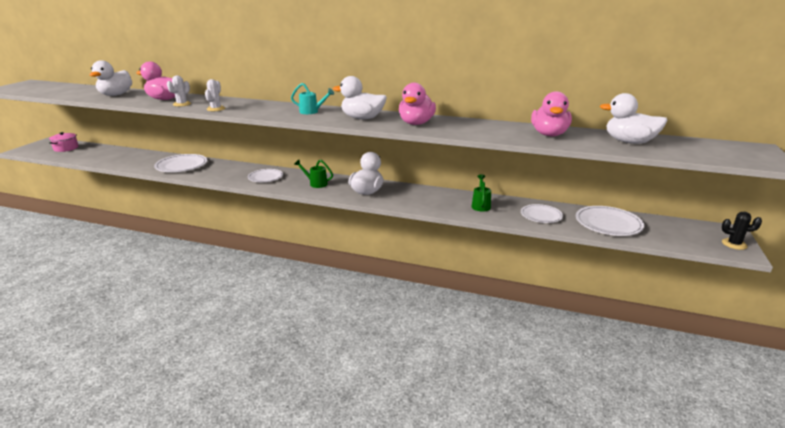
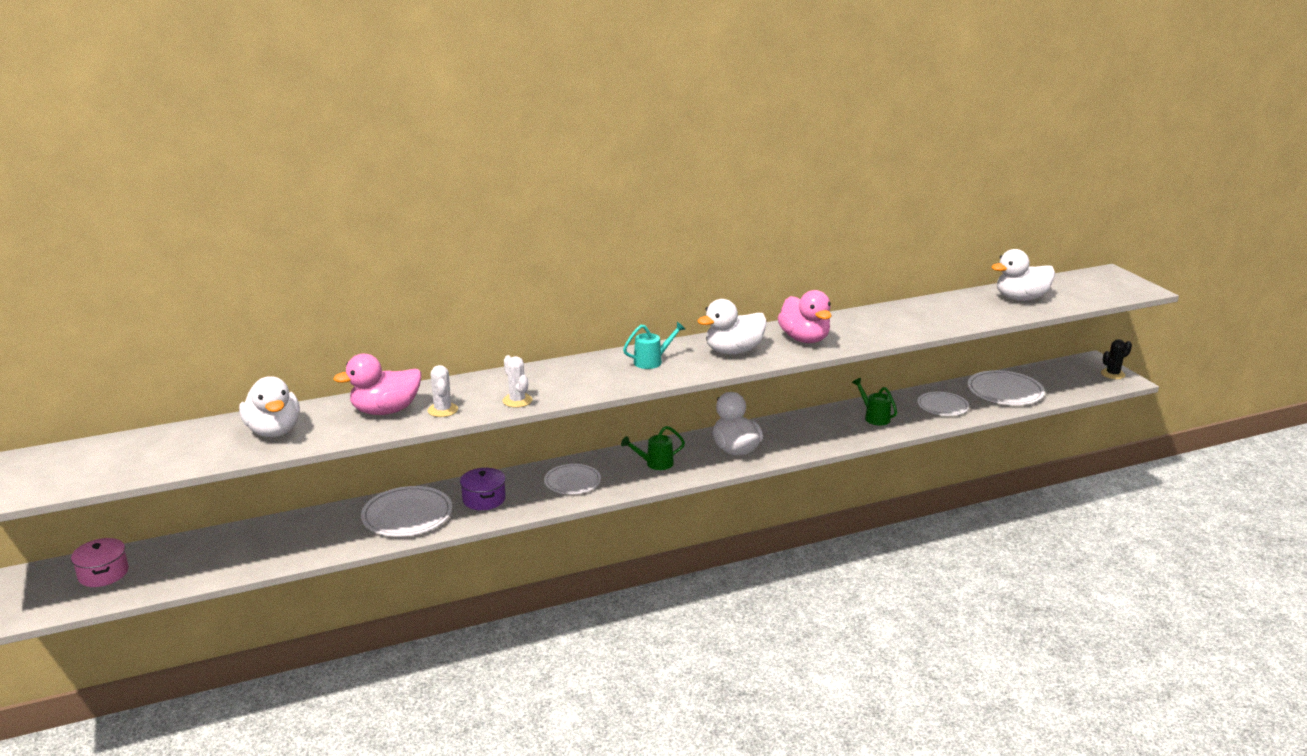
camera: 40 degrees left, 0 degrees up
(219, 170) = (484, 499): none -> purple pot
(549, 134) = (947, 311): pink duck -> none

